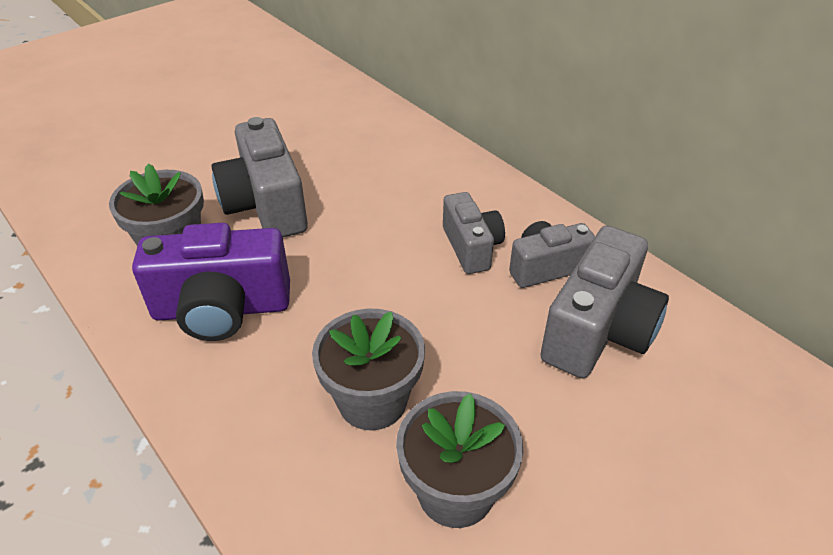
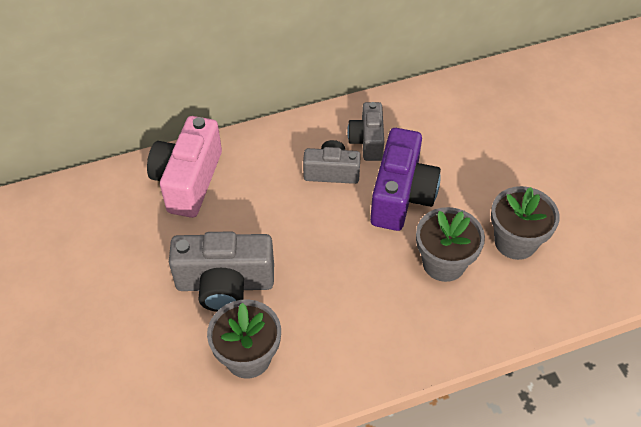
camera: 70 degrees left, 10 degrees up
(222, 309) = (333, 332): purple camera -> purple camera (401, 195)
(394, 145) = (188, 181): none -> pink camera
(598, 330) = (429, 138): grey camera -> none

